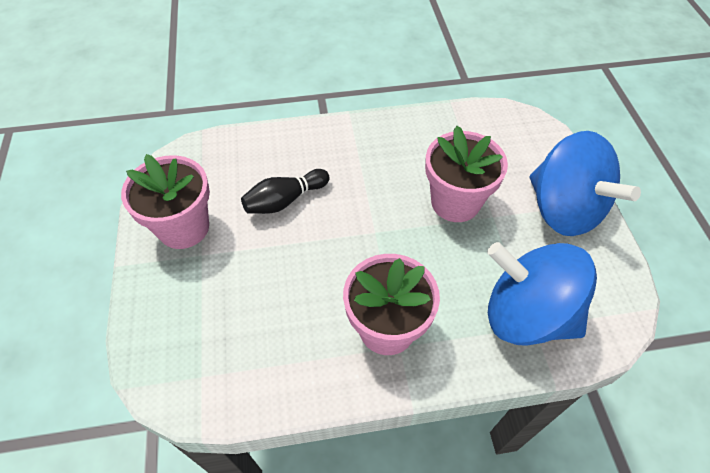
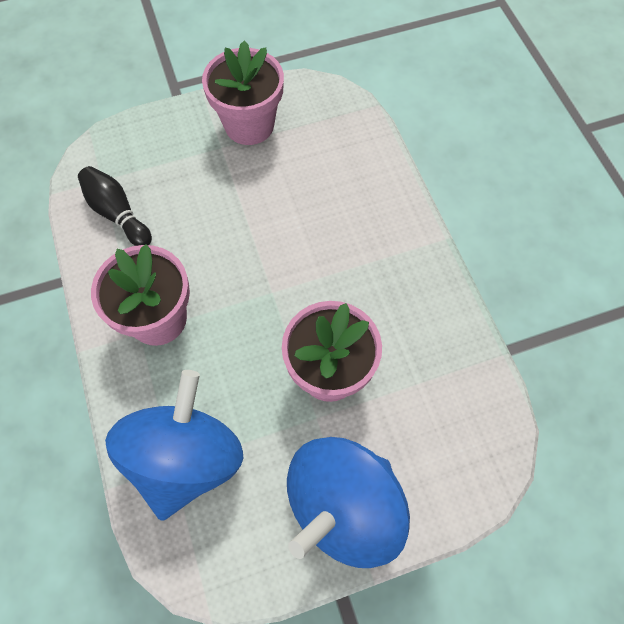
camera: 80 degrees right, 10 degrees up
(285, 200) = (298, 200): black bowling pin -> black bowling pin (117, 213)

